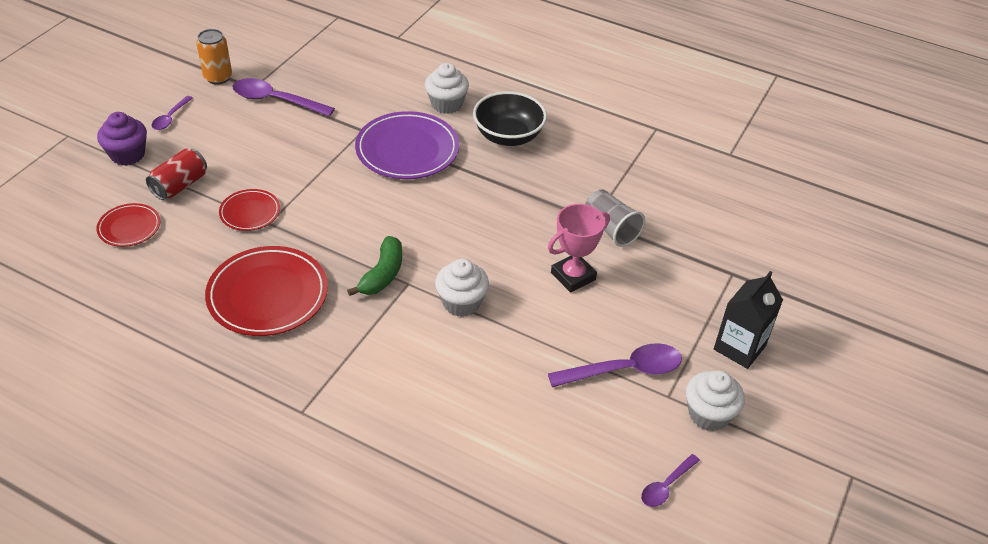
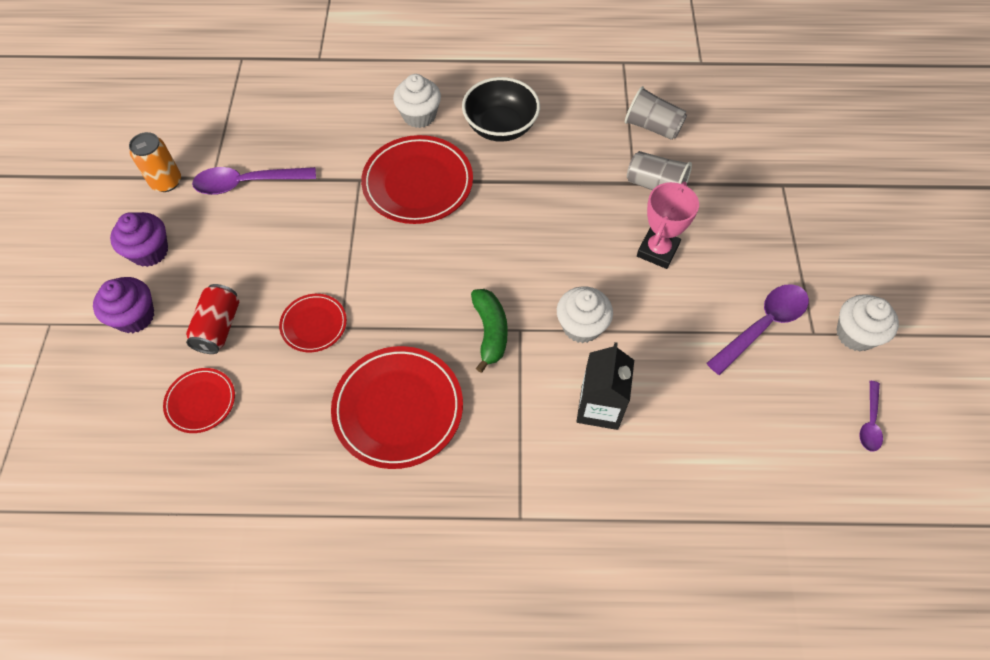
camera: 25 degrees left, 15 degrees up
(170, 117) = (149, 251): purple spoon -> purple cupcake
(407, 150) = (418, 183): purple plate -> red plate
(643, 185) = (652, 127): none -> grey cup
(739, 347) = (836, 256): black carton -> black carton (599, 407)

